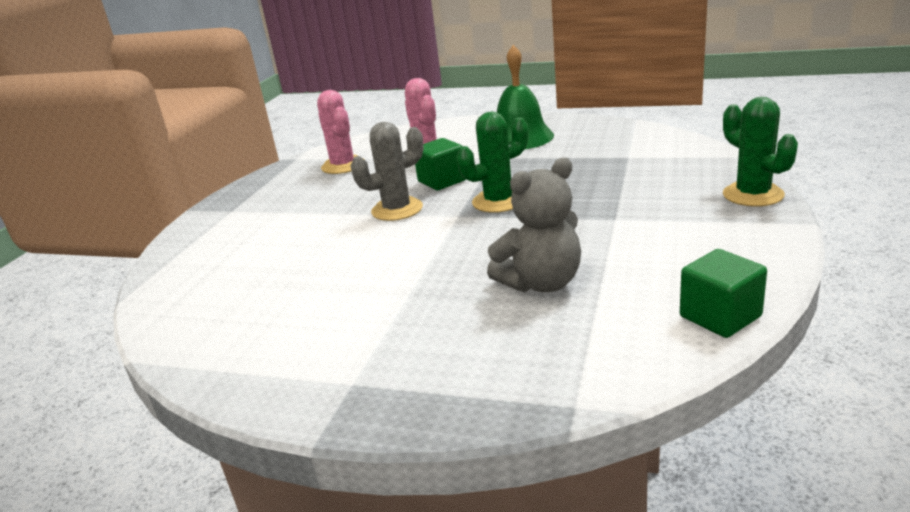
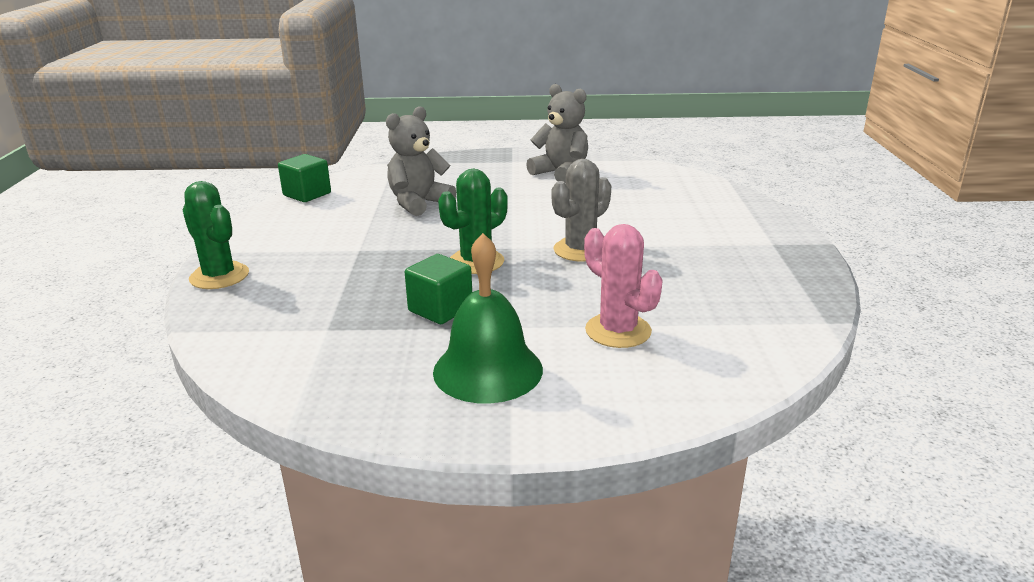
camera: 160 degrees right, 0 degrees up
(305, 335) = (561, 173): none -> grey teddy bear
(343, 166) = (725, 307): pink cactus -> none
(442, 181) = (557, 285): green cube -> green cube (440, 309)

